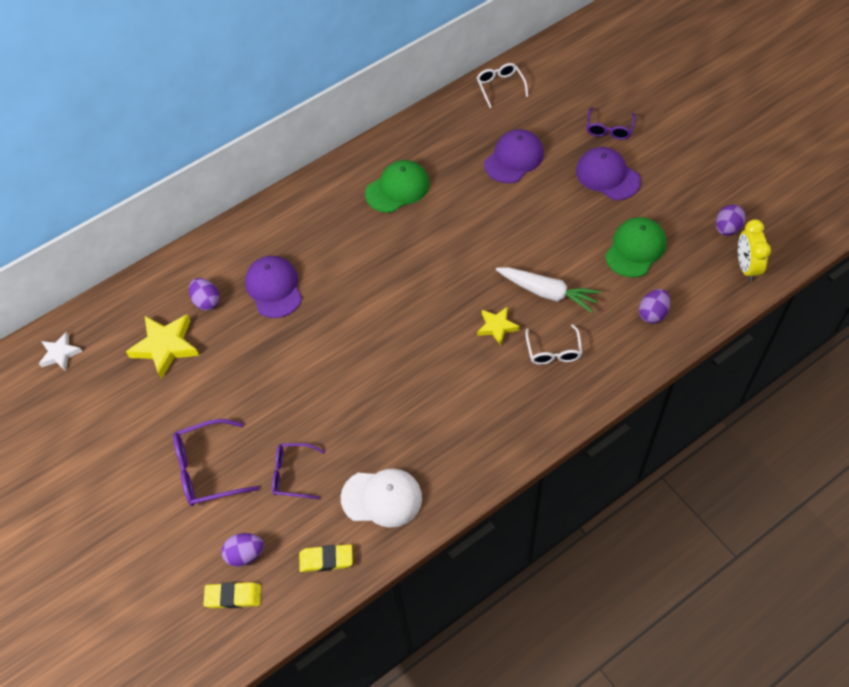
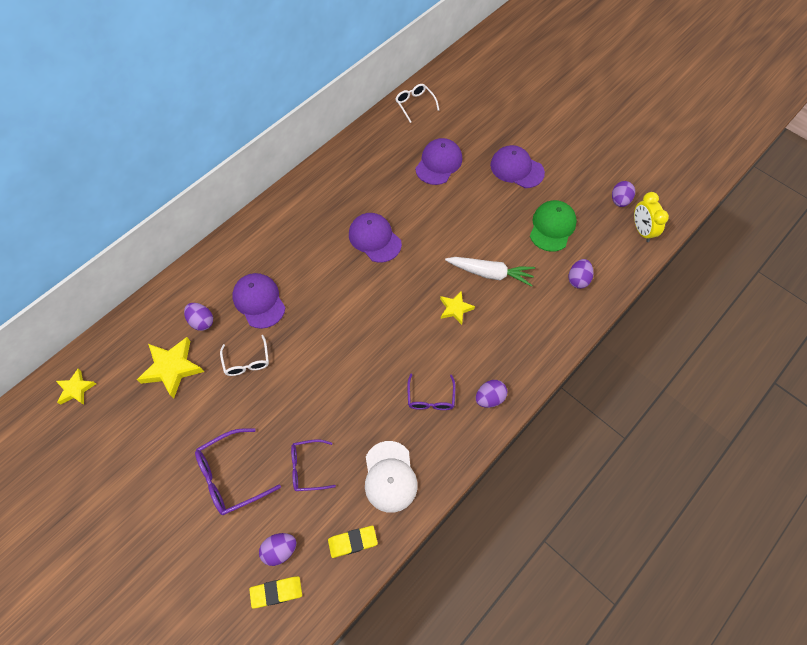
camera: 15 degrees left, 5 degrees up
(60, 354) = (76, 389): white star -> yellow star
(382, 498) = (390, 476): white cap -> white cap turned 90 degrees clockwise
(397, 189) = (348, 200): green cap -> none
(419, 236) = (374, 239): none -> purple cap
(515, 431) = (489, 398): none -> purple egg
(553, 351) = (506, 323): white glasses -> white glasses (247, 361)
(609, 129) = (509, 130): purple glasses -> purple glasses (430, 398)

